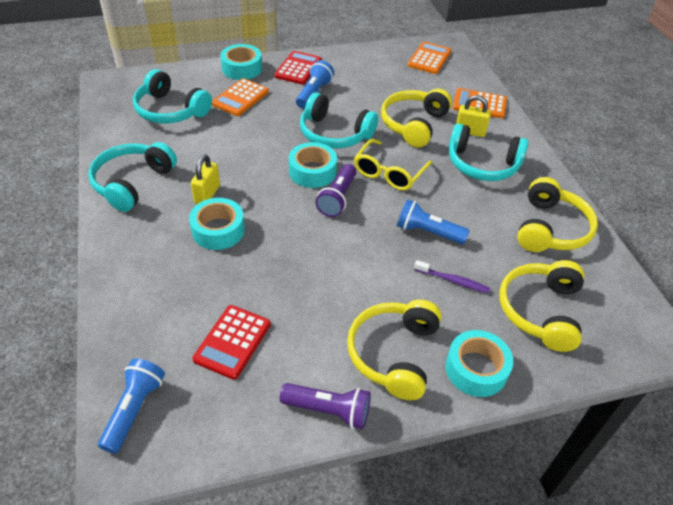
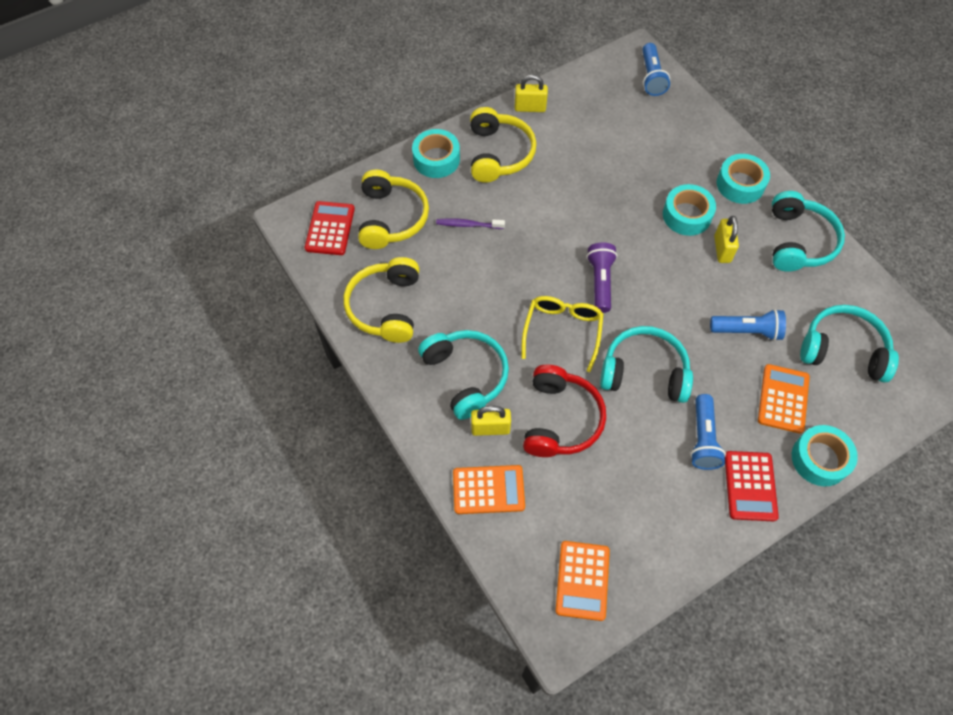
camera: 165 degrees right, 15 degrees up
(232, 342) = (616, 131): red calculator -> red calculator (330, 228)
(312, 171) = (640, 308): turquoise tape -> turquoise tape (740, 184)
(328, 410) = (530, 108): purple flashlight -> yellow padlock
(413, 124) = (560, 419): yellow headphones -> red headphones
(428, 232) = (502, 268): blue flashlight -> blue flashlight (747, 331)
(482, 164) = (466, 376): turquoise headphones -> turquoise headphones turned 60 degrees clockwise

